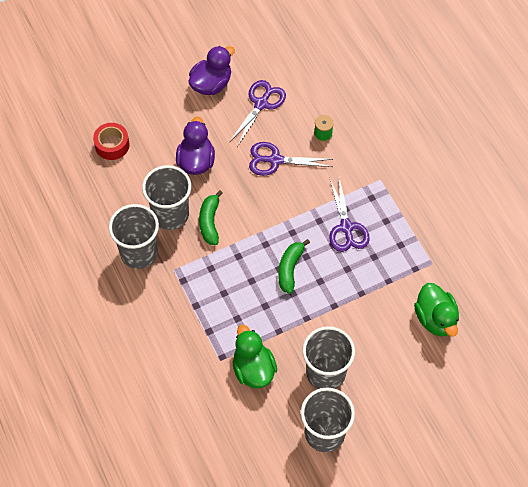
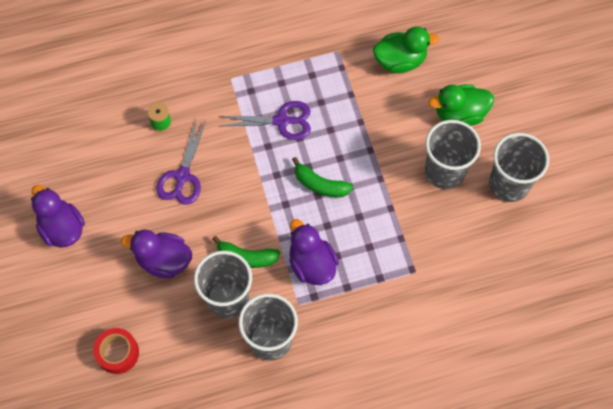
camera: 80 degrees left, 5 degrees up
(212, 274) = (312, 264): none -> purple duck
(253, 369) = (430, 240): green duck -> green duck (459, 114)
(261, 104) = (104, 179): purple scissors -> none

